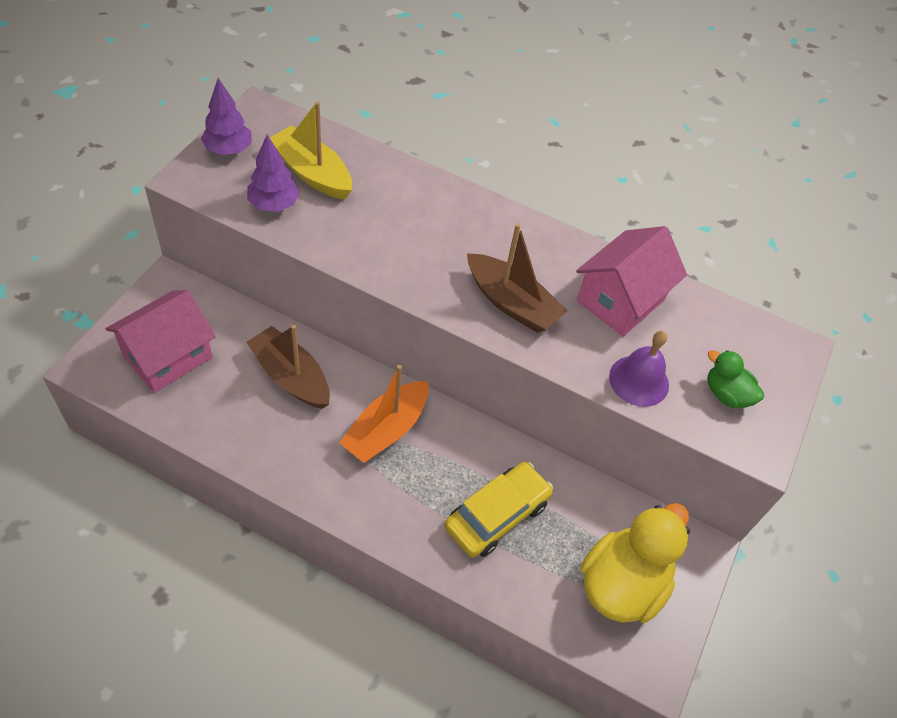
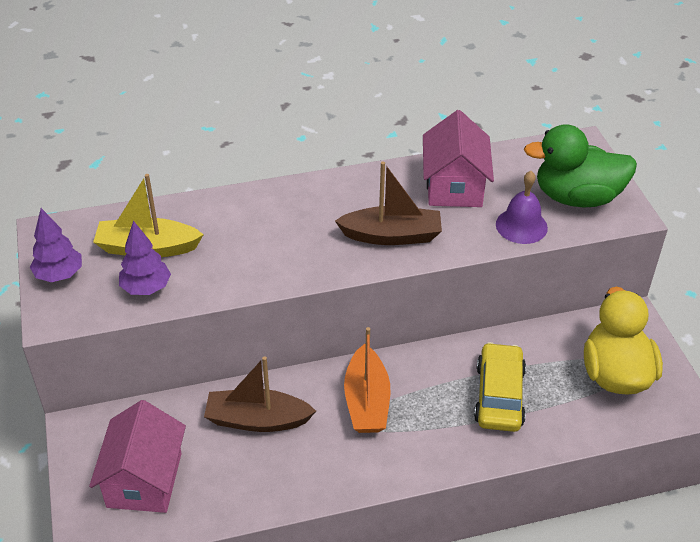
camera: 35 degrees left, 10 degrees down
(726, 394) = (576, 197): green duck -> green duck, size x1.98

